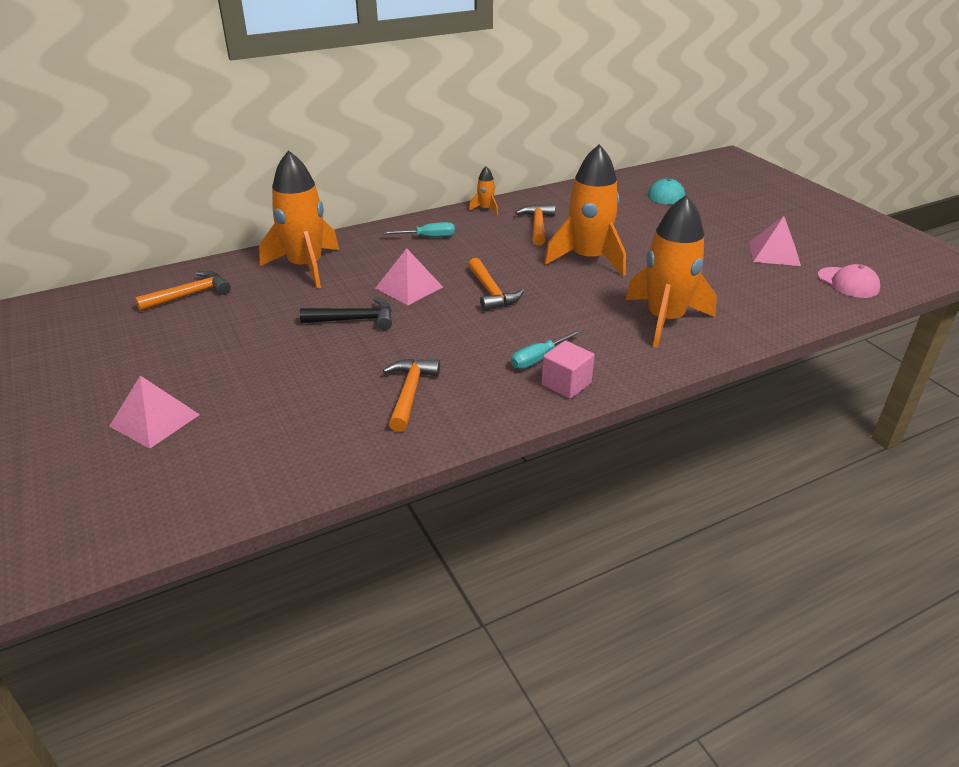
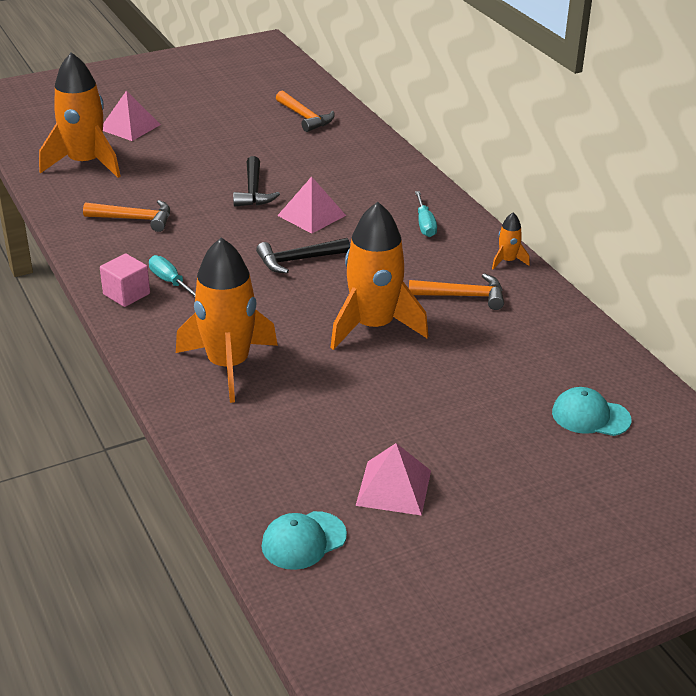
camera: 90 degrees right, 0 degrees up
(306, 267) = (355, 162): orange rocket -> orange rocket (85, 163)
(491, 292) = (298, 260): orange hammer -> black hammer
(848, 283) = (303, 540): pink cap -> turquoise cap

